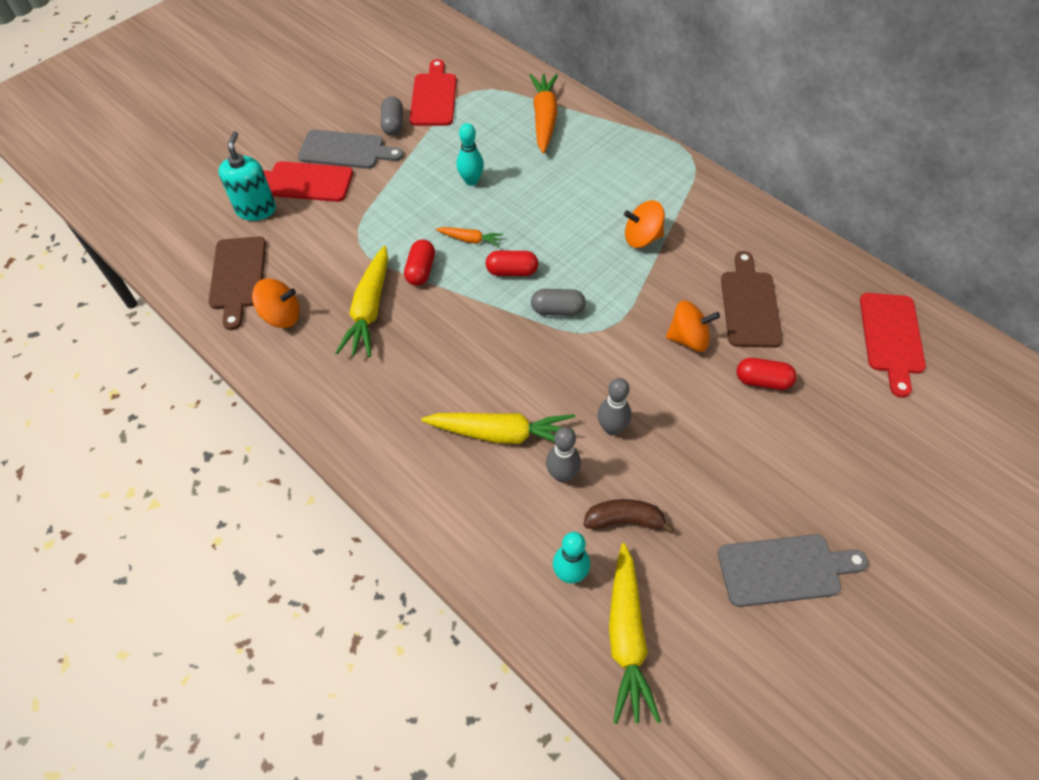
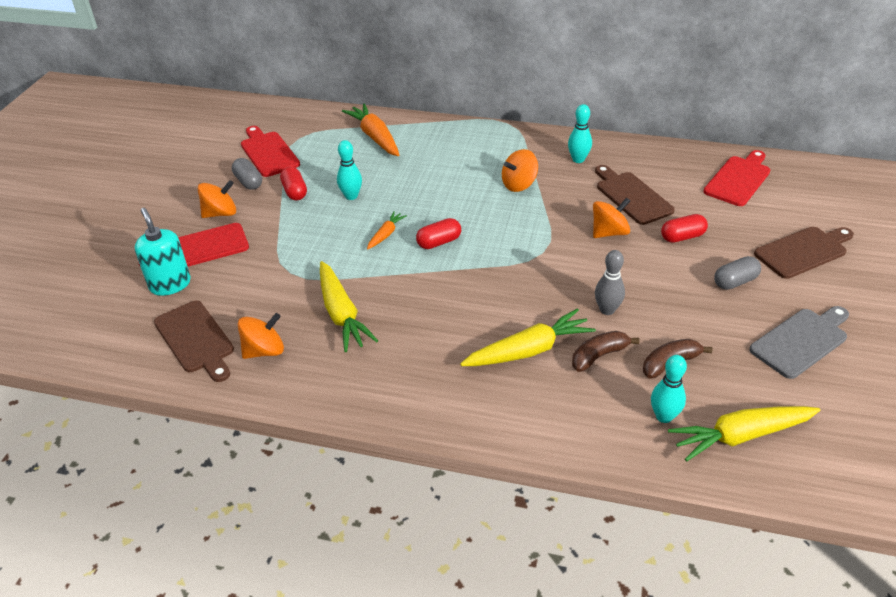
camera: 30 degrees left, 15 degrees down
(346, 150) = (220, 213): grey cutting board -> orange spinning top
(421, 270) = (362, 270): red capsule -> red capsule (294, 192)
(470, 239) = (386, 234): orange carrot -> orange carrot turned 45 degrees counterclockwise
(557, 310) = (497, 253): grey capsule -> grey capsule (735, 282)
(562, 475) = (599, 356): grey bowling pin -> brown banana
(627, 637) = (741, 436): yellow carrot -> yellow carrot turned 105 degrees clockwise
(729, 233) = (578, 159): none -> turquoise bowling pin
(886, 464) = (803, 251): none -> brown cutting board
(891, 338) = (738, 179): red cutting board -> red cutting board turned 120 degrees counterclockwise

